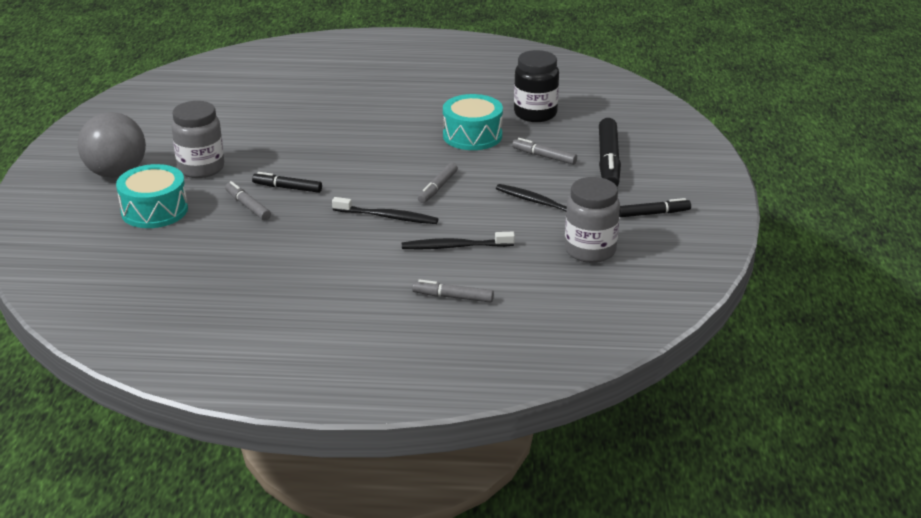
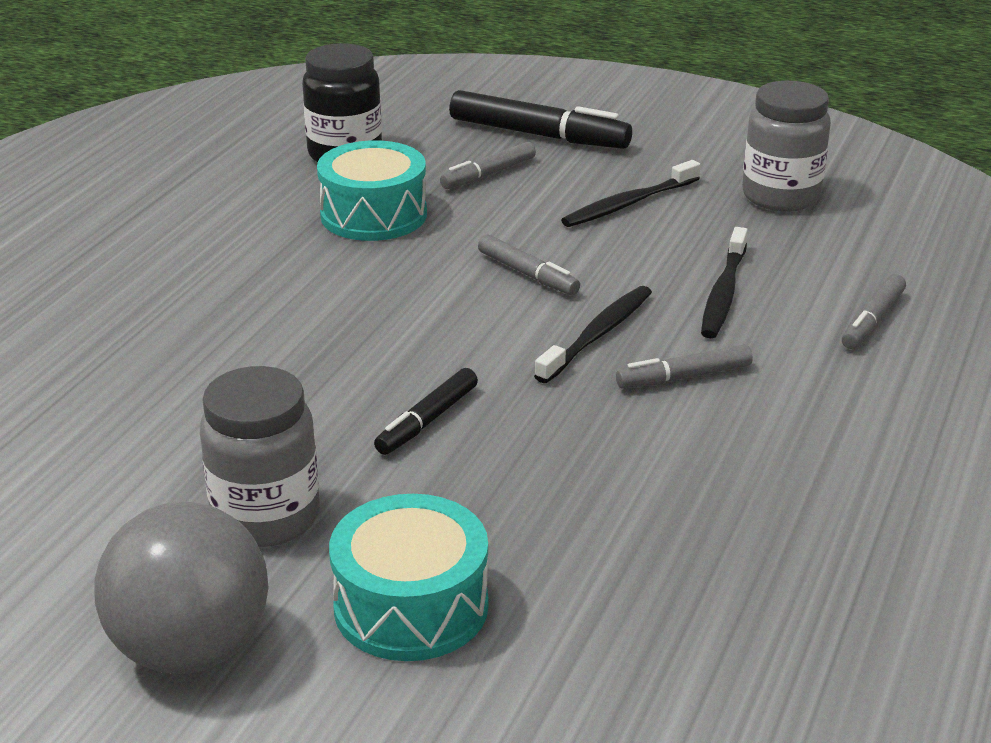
camera: 70 degrees left, 0 degrees up
(248, 206) = (469, 477): grey marker -> grey marker (684, 377)
(653, 213) = (702, 137): black marker -> none

